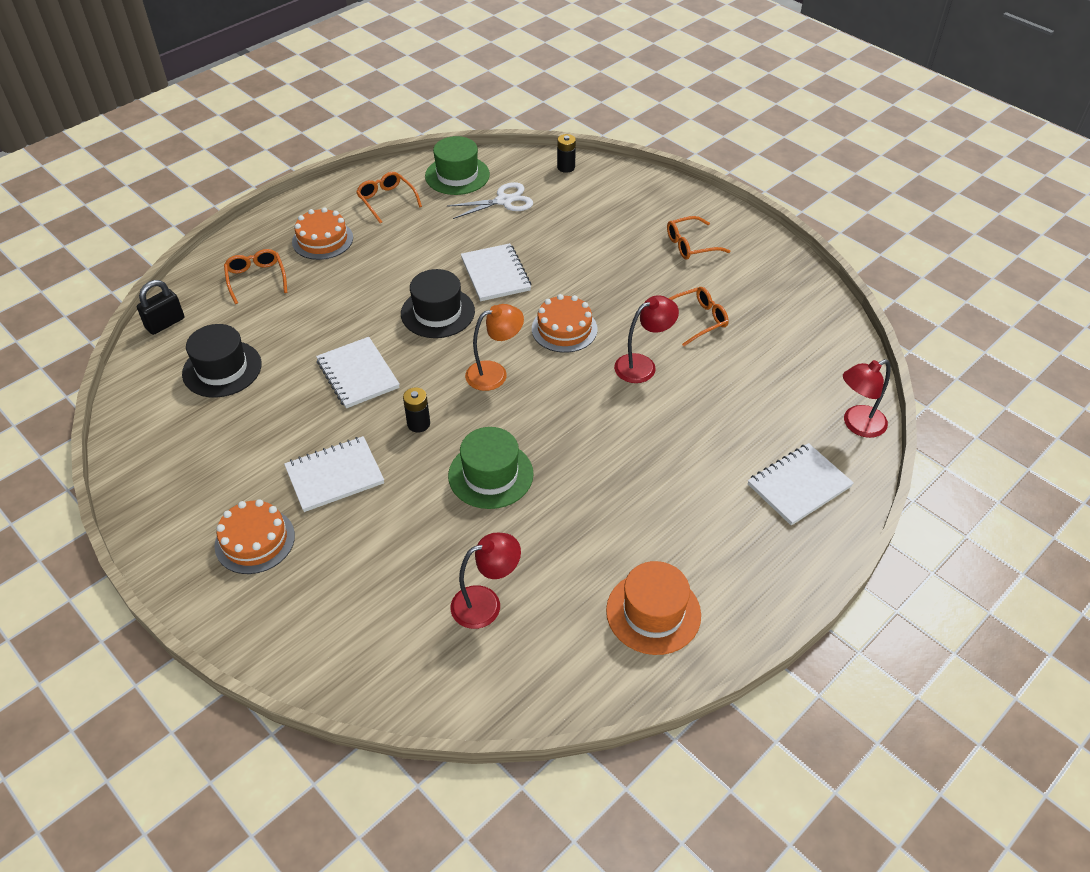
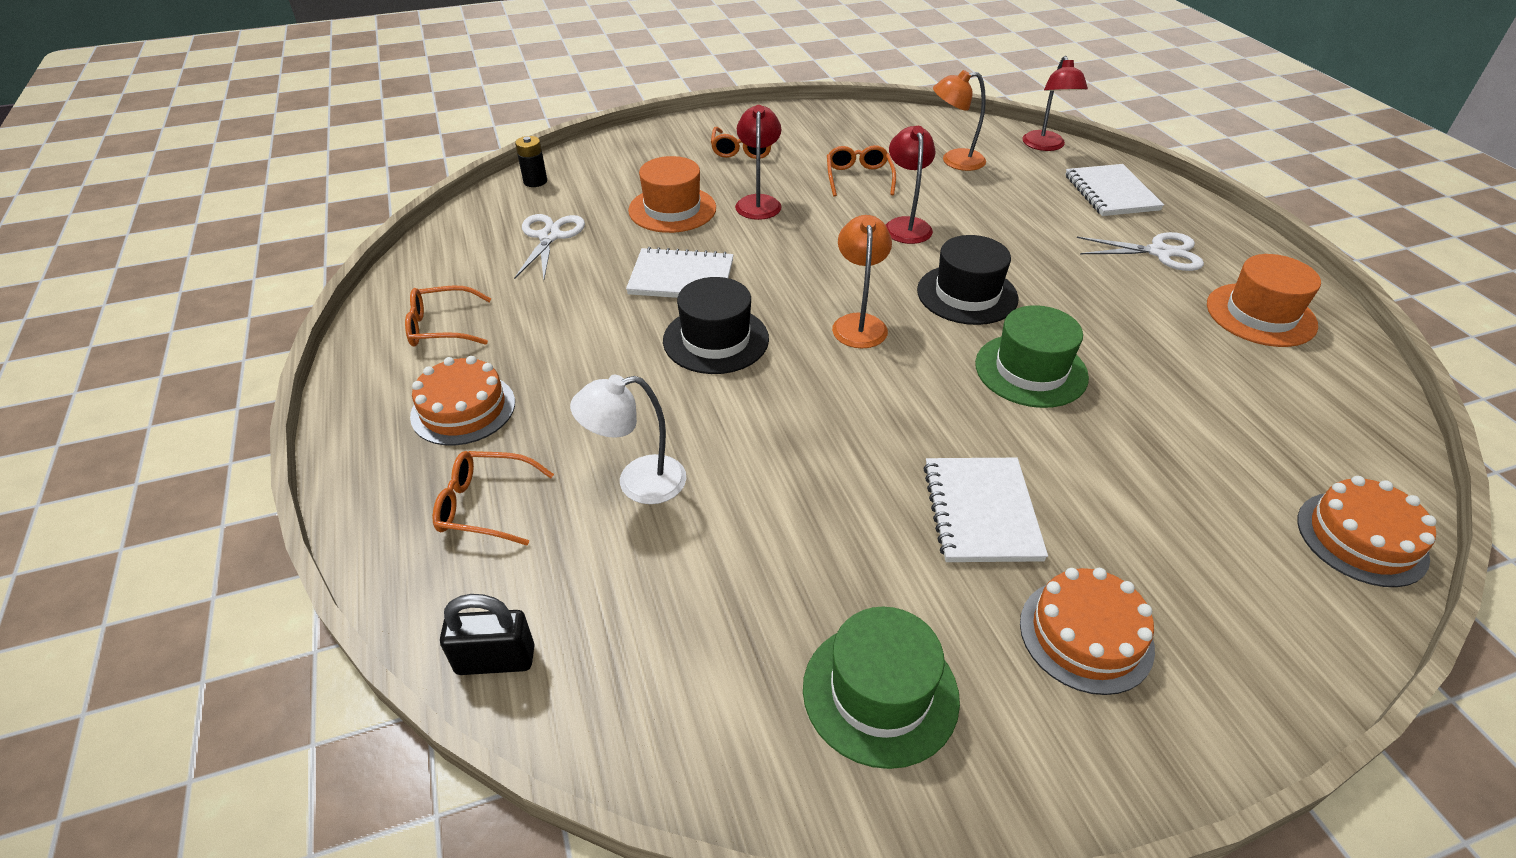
camera: 65 degrees left, 5 degrees down
(165, 323) = (495, 660): black padlock -> black padlock turned 75 degrees counterclockwise
(222, 369) = (676, 598): black hat -> black hat (967, 294)
(296, 326) = (637, 482): none -> white lamp
(357, 374) = (788, 441): white notebook -> none
(418, 424) = (916, 407): black battery -> none
(457, 175) = (458, 257): green hat -> green hat (880, 693)
(486, 603) = (1237, 426): red lamp -> red lamp (758, 202)
(564, 329) = (816, 256): orange cake -> orange cake (1361, 538)
(576, 240) = (672, 209): none -> orange hat
(712, 533) = (1160, 252): none -> white scissors
(774, 369) = (954, 161): none -> orange lamp

